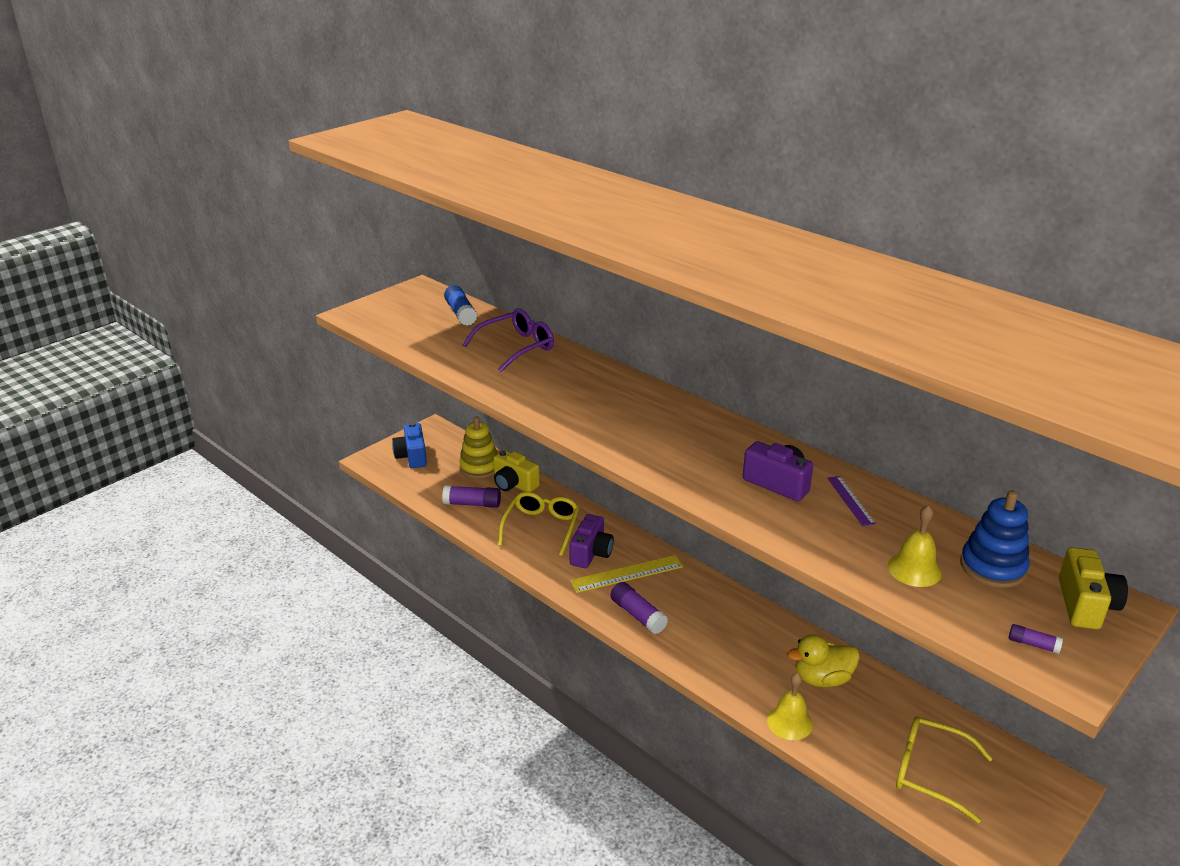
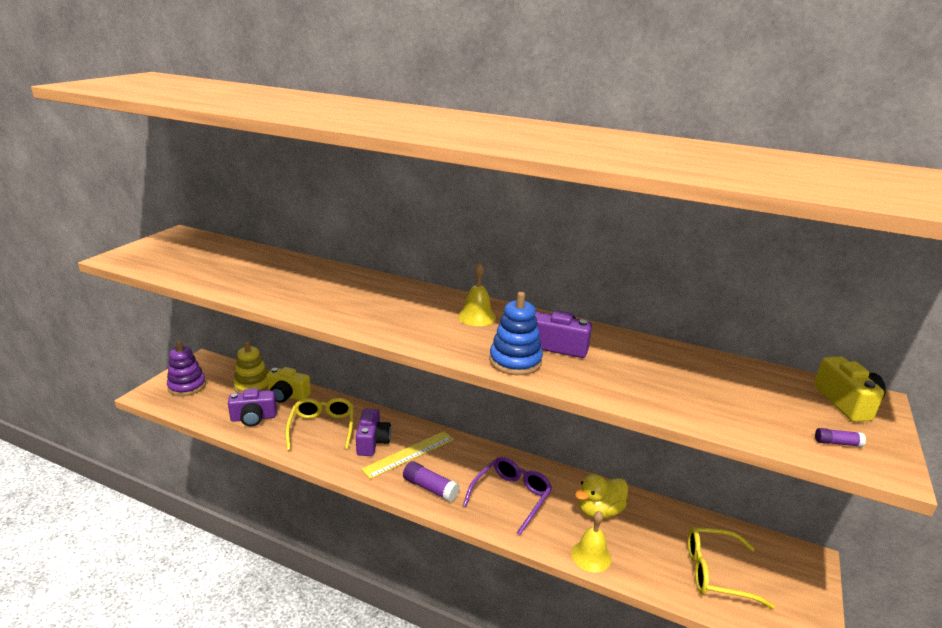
camera: 20 degrees left, 5 degrees down
(412, 456) = (187, 386): blue camera -> purple stacking toy
(460, 313) = (224, 249): blue glue stick -> none
(472, 504) = (253, 418): purple glue stick -> purple camera
(516, 347) = (285, 269): purple glasses -> purple glasses (511, 497)
(850, 500) = (623, 351): purple ruler -> none
(914, 569) = (707, 398): yellow bell -> yellow bell (476, 317)
(992, 567) = (762, 385): blue stacking toy -> blue stacking toy (515, 361)

